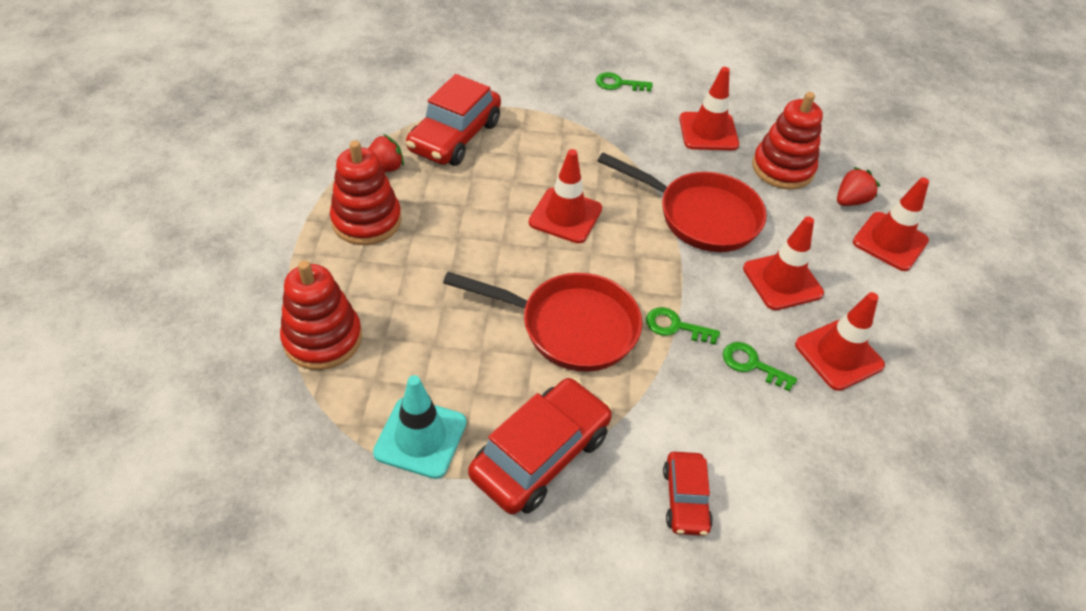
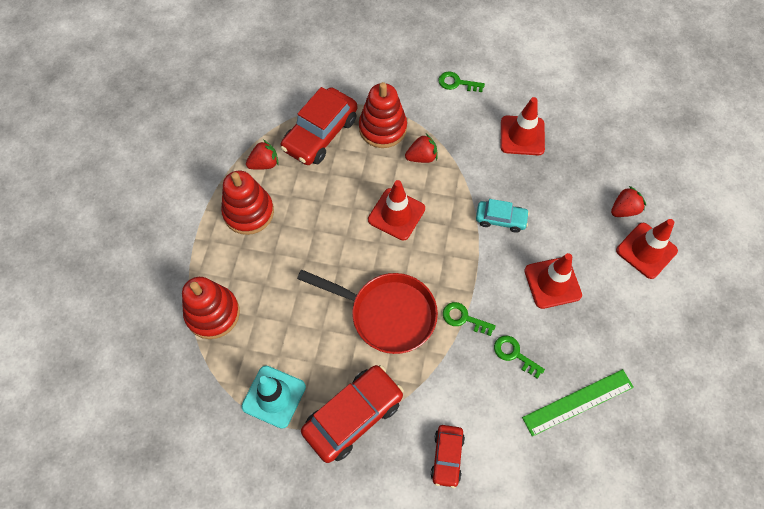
camera: 10 degrees right, 15 degrees up
(588, 156) = (422, 157): none -> red strawberry
(700, 216) = (500, 219): red pan -> turquoise car
(782, 168) = (575, 175): red stacking toy -> red stacking toy (382, 128)
(838, 355) = (581, 350): red traffic cone -> none
(851, 417) = (578, 402): none -> green ruler

